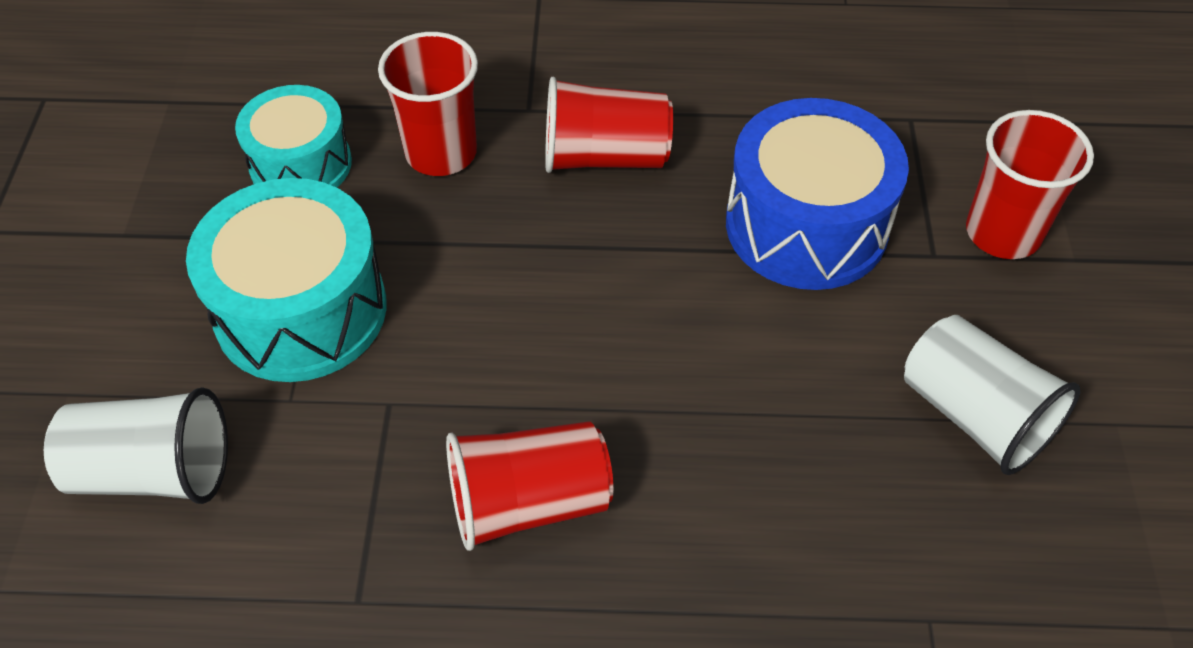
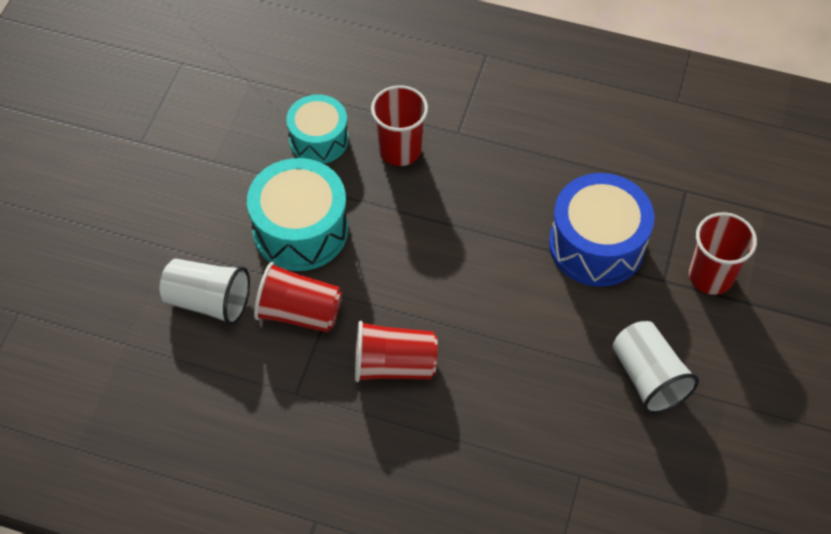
camera: 15 degrees right, 5 degrees up
(604, 157) = (493, 174): red cup -> red cup (299, 312)

